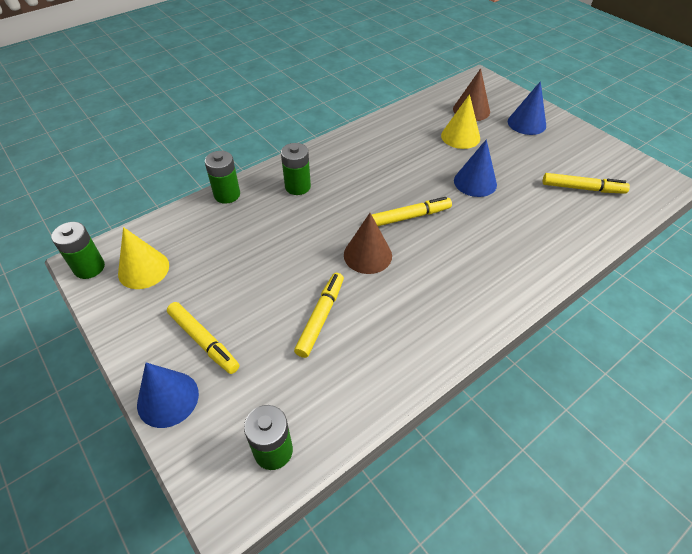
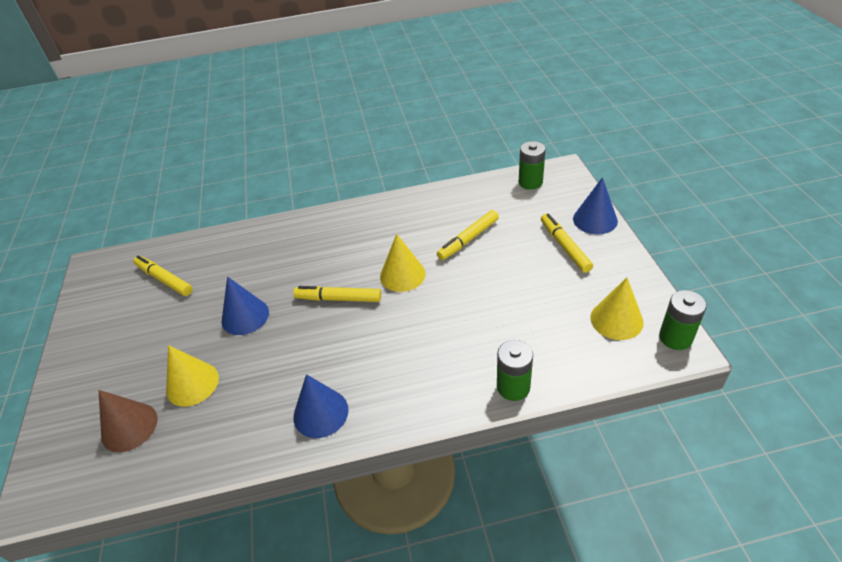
camera: 150 degrees left, 5 degrees down
(297, 187) = (426, 371): green battery -> none
(367, 255) = (402, 275): brown cone -> yellow cone
(526, 123) = (101, 377): blue cone -> blue cone (320, 413)

